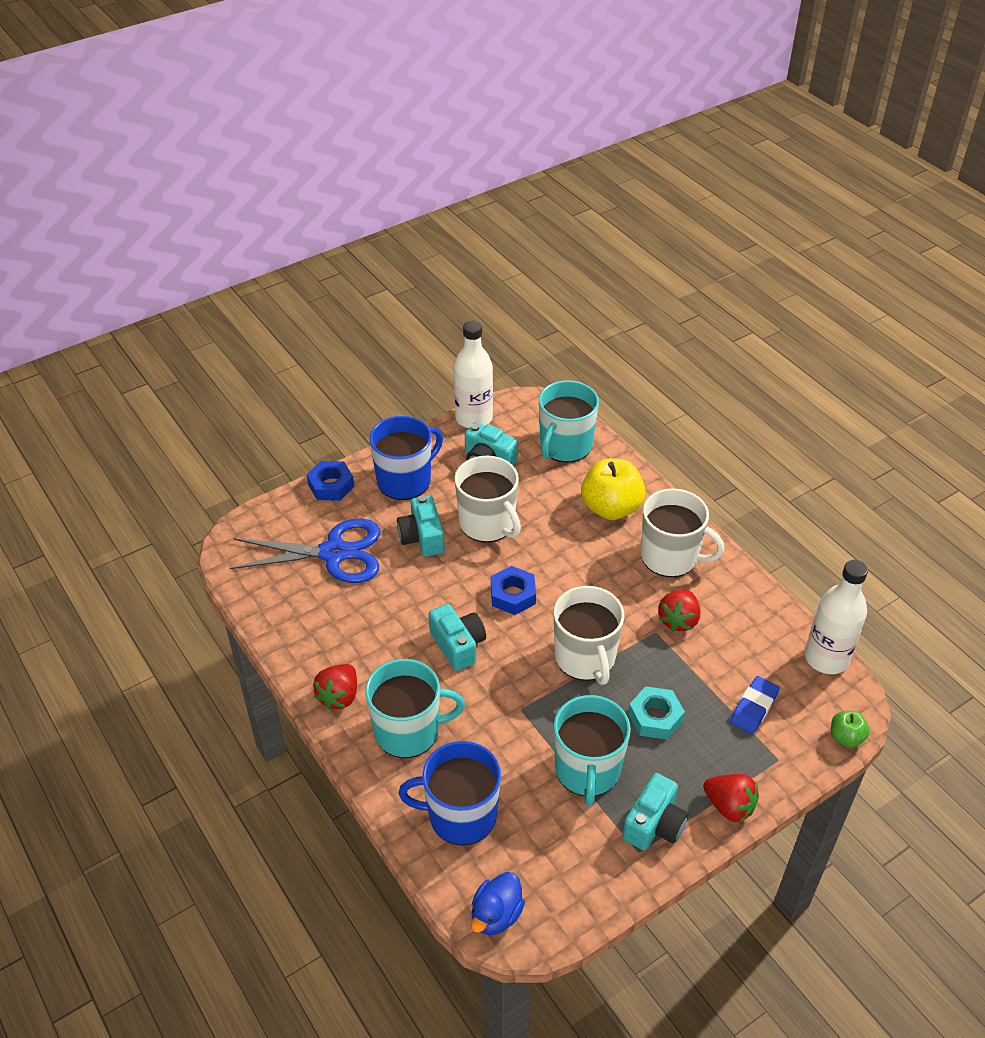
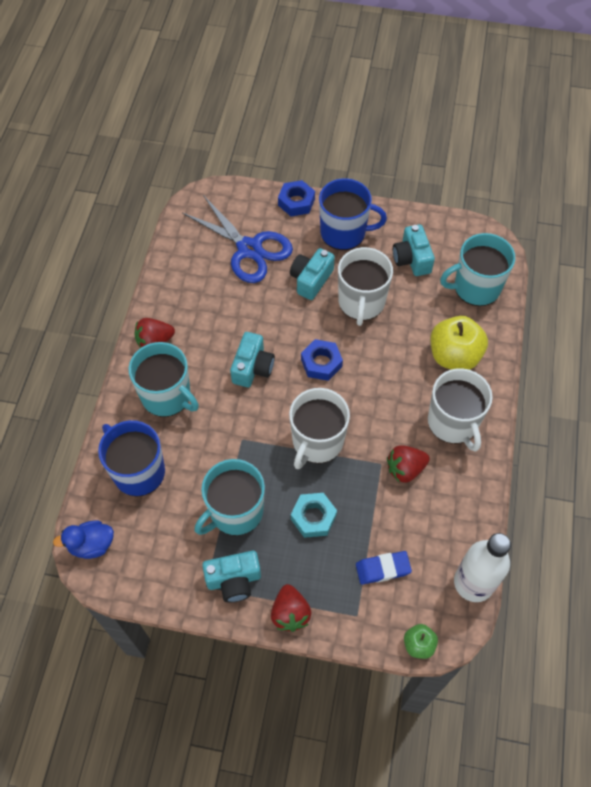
camera: 45 degrees right, 15 degrees up
(473, 418) = (437, 221): white bottle -> none

